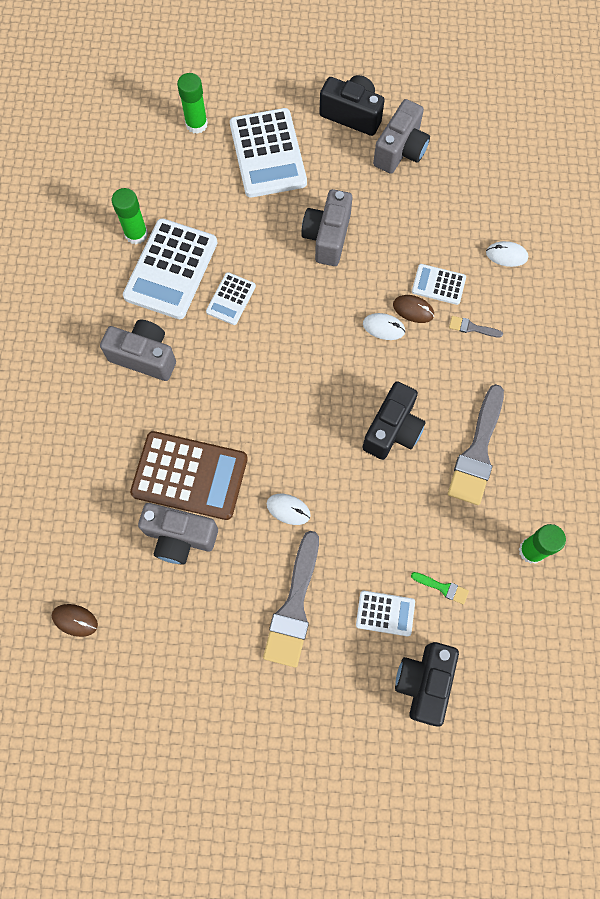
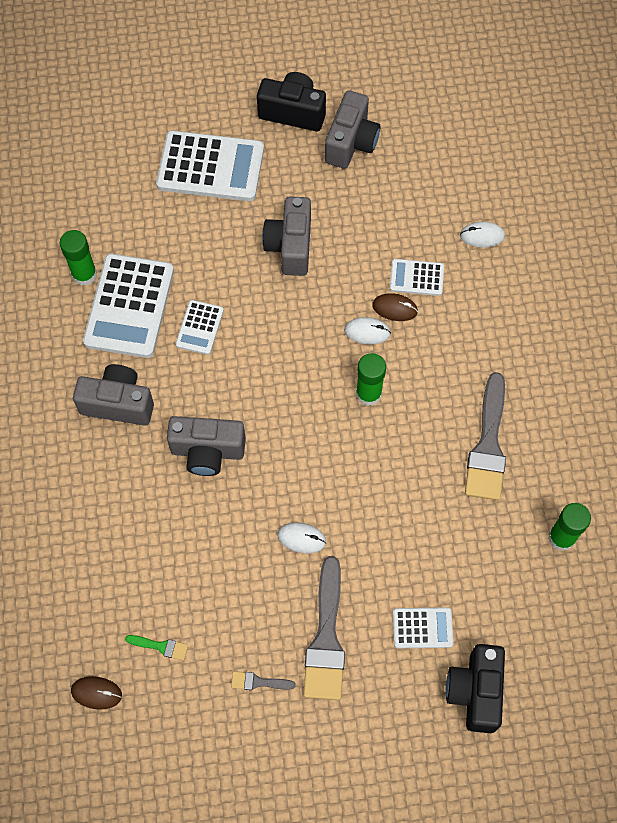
camera: 10 degrees left, 5 degrees down
(180, 537) = (192, 587): grey camera -> grey camera (207, 451)
(190, 475) = (190, 520): brown calculator -> none
(196, 124) = (127, 147): green glue stick -> green glue stick (368, 393)
(268, 154) = (210, 167): white calculator -> white calculator turned 60 degrees counterclockwise
(392, 430) = (396, 437): black camera -> none
(443, 588) = (477, 591): green brush -> green brush (160, 646)
(472, 328) = (459, 317): grey brush -> grey brush (258, 682)

